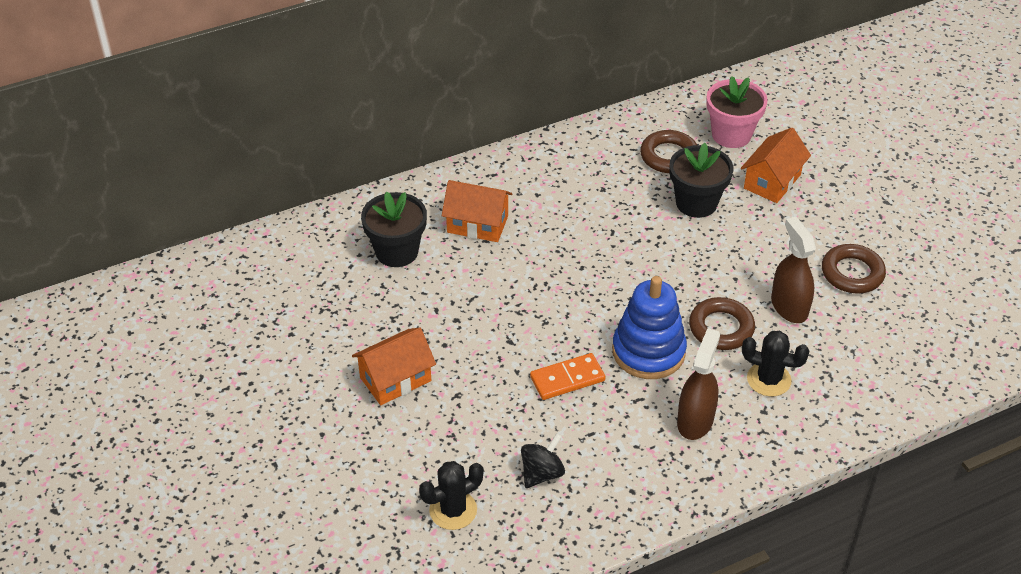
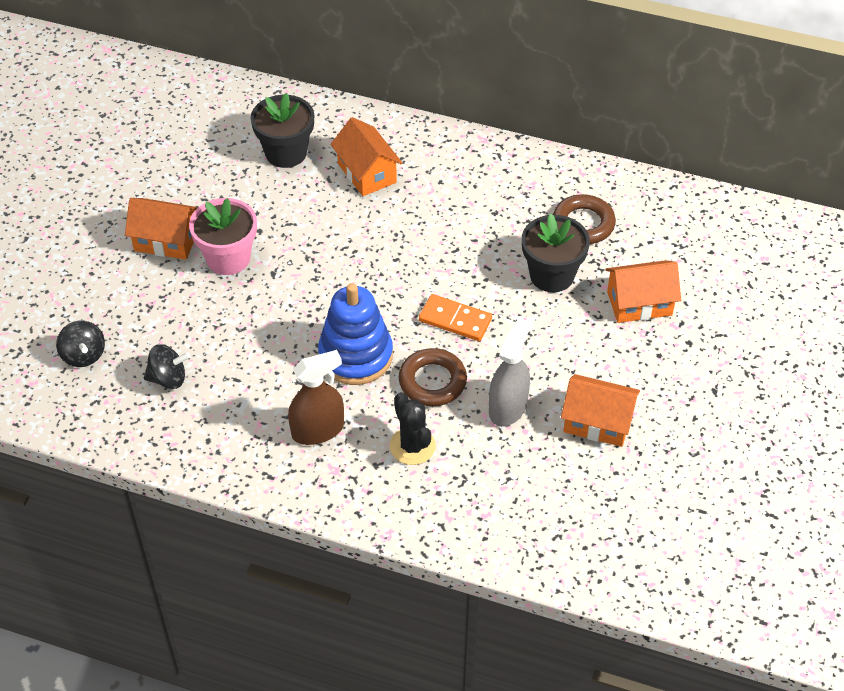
camera: 45 degrees right, 5 degrees up
(453, 510) = (83, 355): black cactus -> black spinning top
(567, 379) = (273, 330): orange domino -> orange domino (455, 320)
(731, 135) = (660, 243): pink flower pot -> pink flower pot (228, 258)
(789, 307) = (508, 407): brown spray bottle -> grey spray bottle
(852, 273) = (597, 422): brown ring -> orange house

